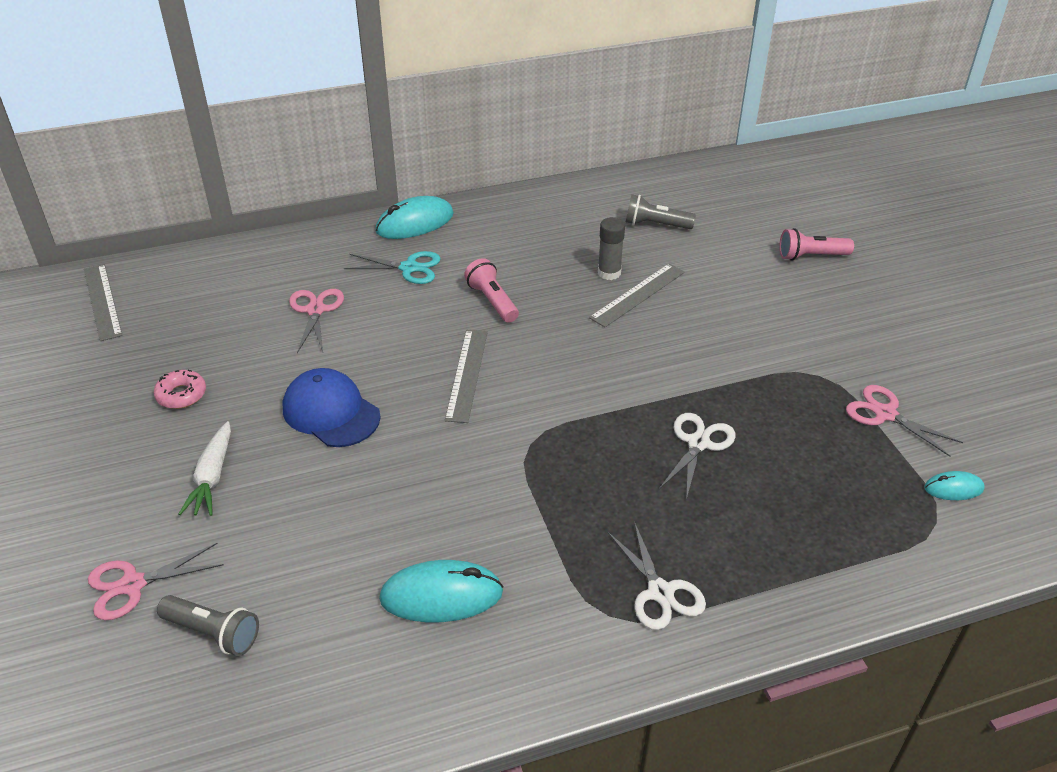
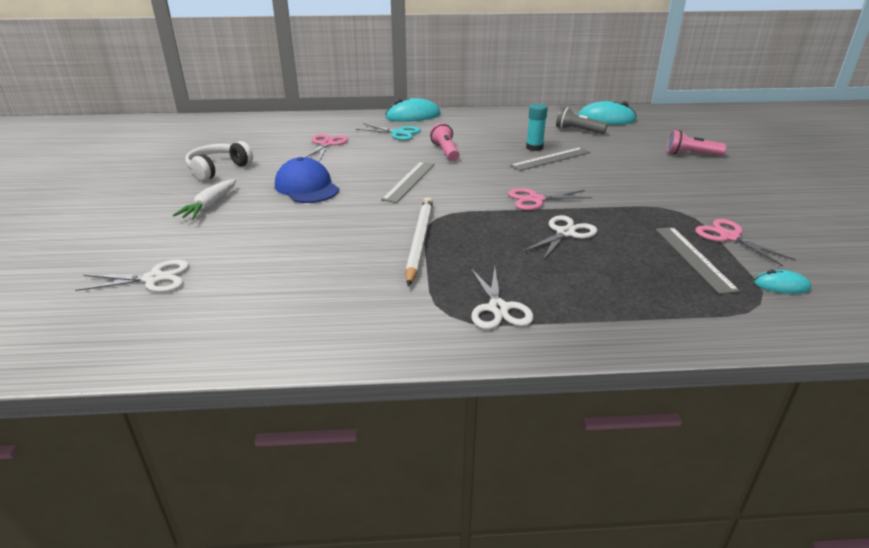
camera: 15 degrees right, 10 degrees down
(102, 301) = (201, 128): grey ruler -> grey ruler (694, 258)
(132, 585) = (121, 247): pink scissors -> pink scissors (535, 200)
(181, 395) = (218, 169): pink donut -> white headphones
(213, 633) = (154, 279): grey flashlight -> white scissors
(441, 595) = (326, 284): turquoise mouse -> turquoise mouse (606, 119)
(526, 493) = (419, 241): none -> white pencil
(609, 273) = (534, 148): grey glue stick -> turquoise glue stick

